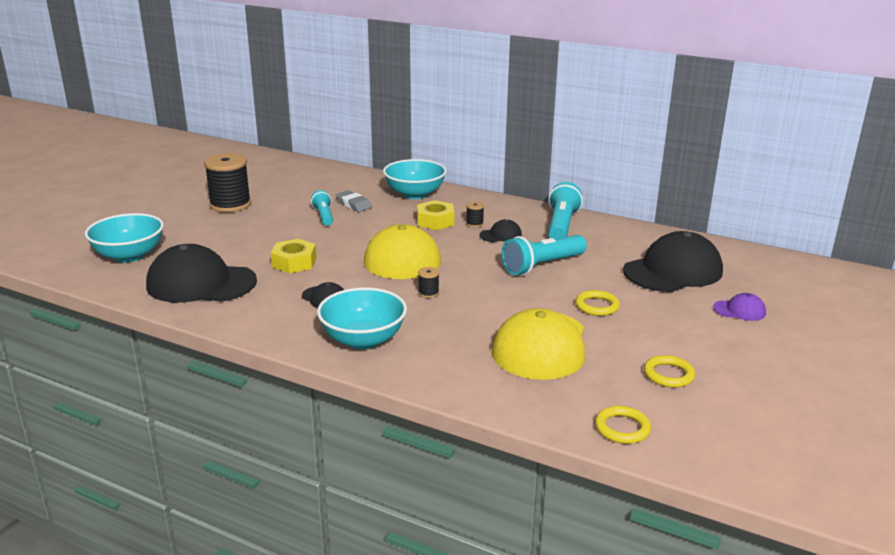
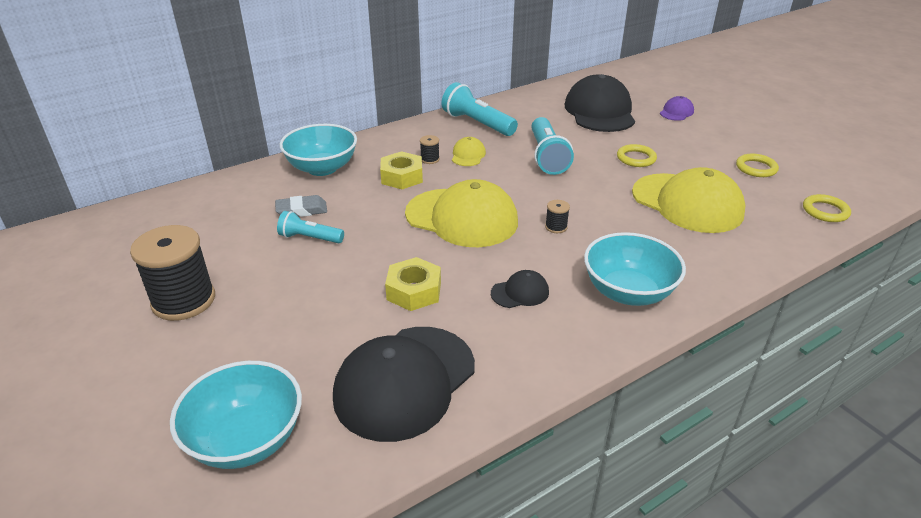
camera: 60 degrees left, 10 degrees up
(500, 235) = (468, 155): black cap -> yellow cap

